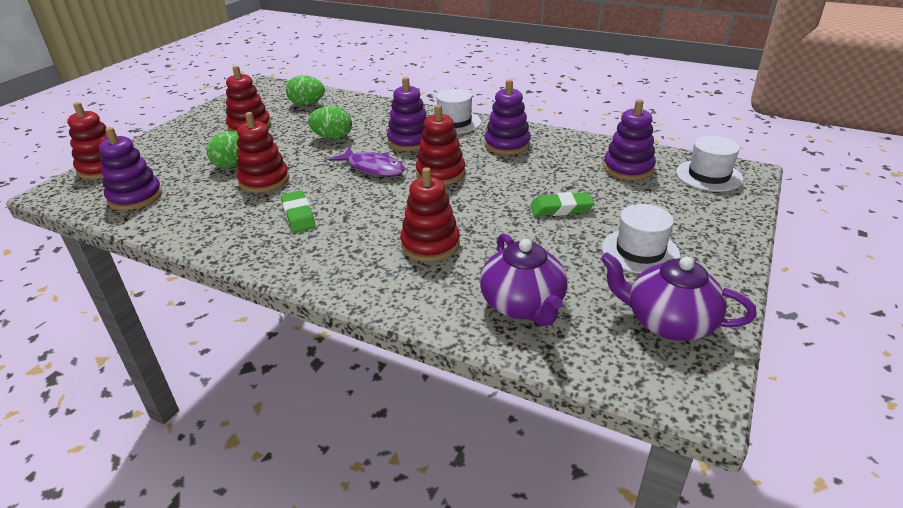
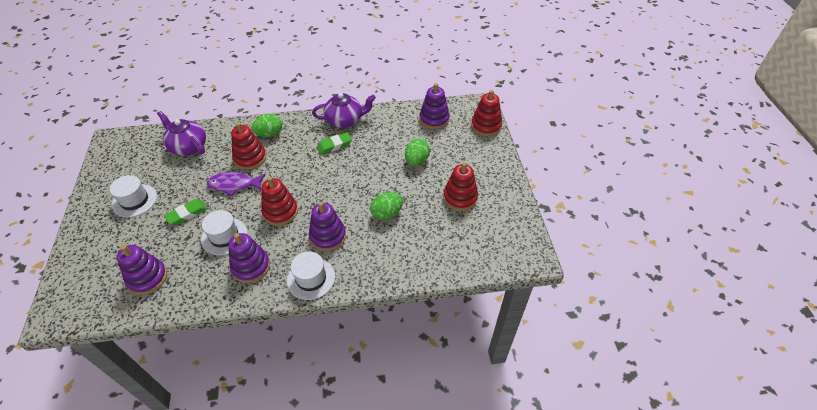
camera: 145 degrees right, 15 degrees up
(264, 180) = (383, 158): red stacking toy -> none
(298, 215) = (334, 145): green eraser -> green eraser turned 60 degrees counterclockwise
(307, 104) = (456, 245): green egg -> green egg (269, 134)
(373, 168) = (328, 197): purple fish -> purple fish (234, 185)
(668, 322) = (120, 165): purple teapot -> purple teapot (345, 120)
(708, 176) = (83, 297): white hat -> white hat (224, 236)

